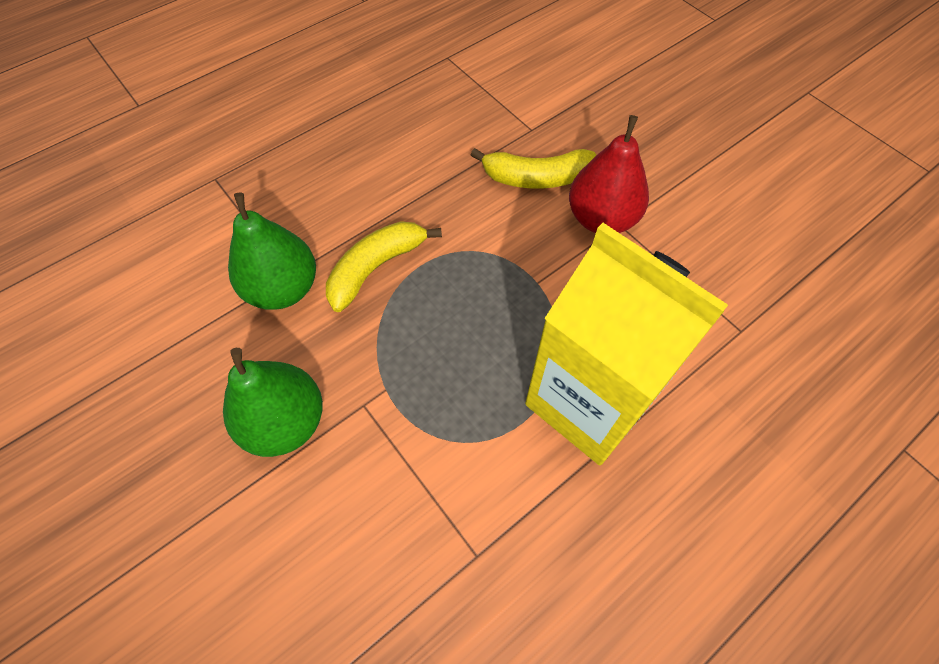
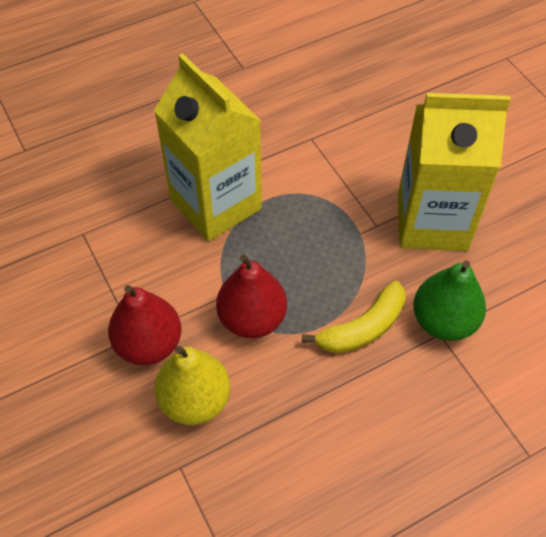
camera: 170 degrees left, 5 degrees down
(285, 422) = (432, 222): green pear -> yellow carton
(500, 259) = (252, 319): none -> red pear
(536, 178) = (195, 400): yellow banana -> yellow pear

